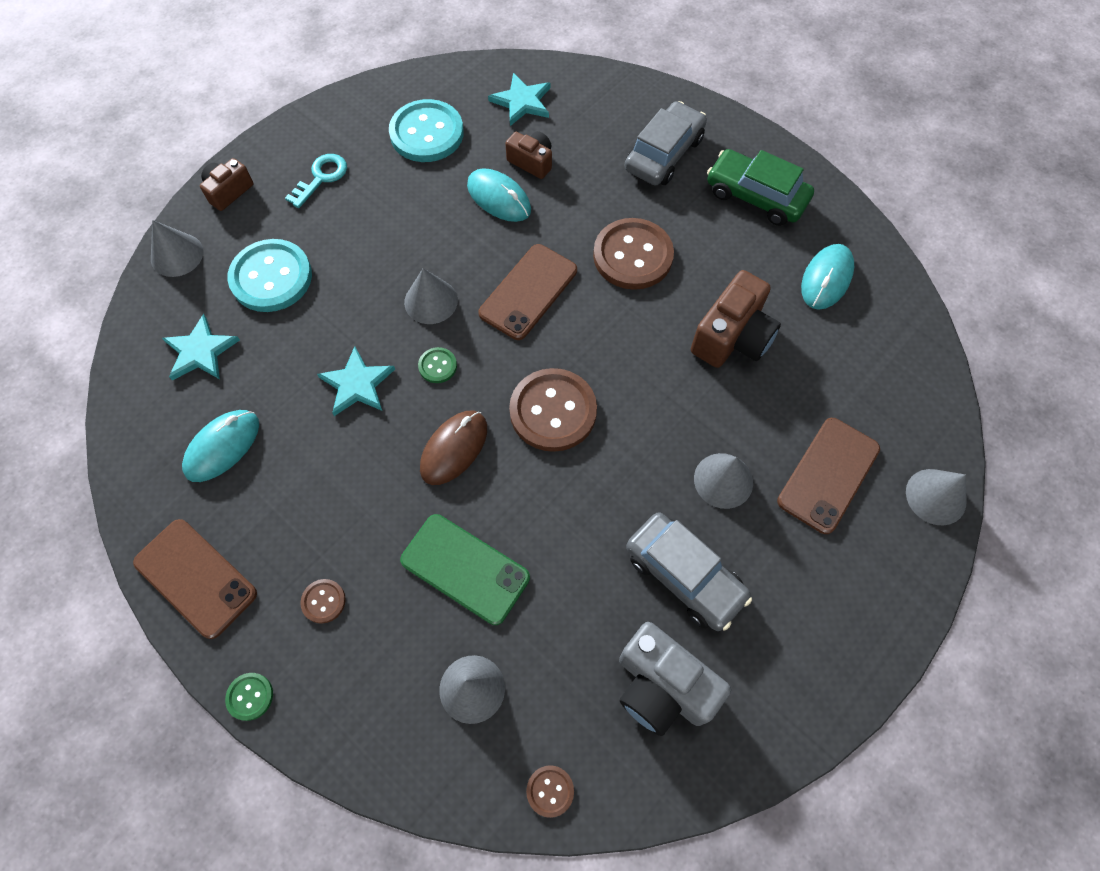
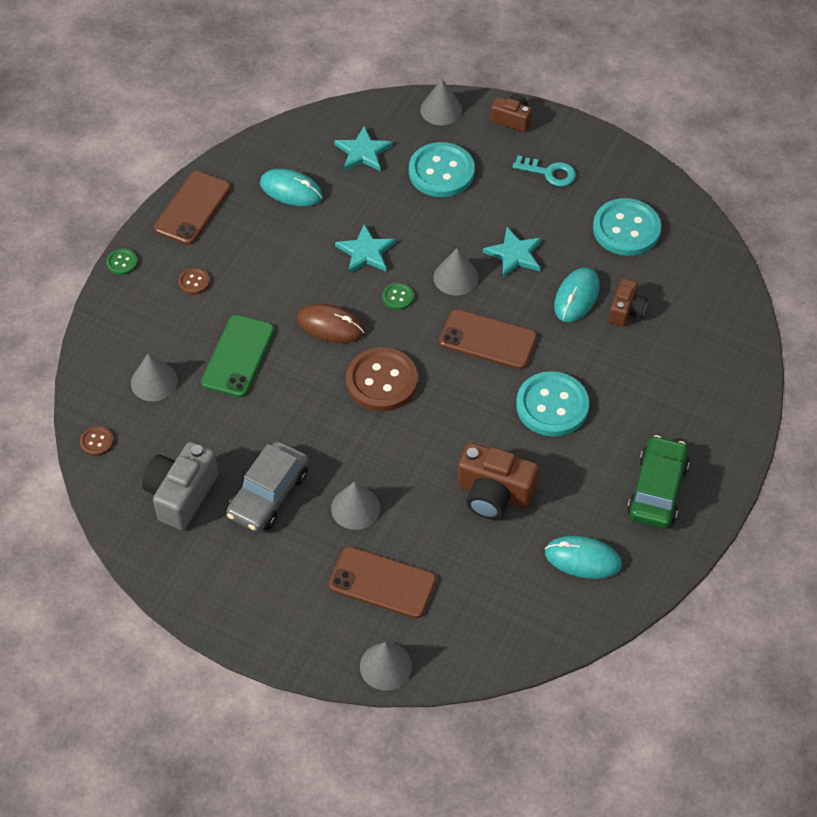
camera: 75 degrees right, 10 degrees down
(522, 102) = (693, 288): turquoise star -> turquoise star (514, 254)
(632, 256) = (552, 406): brown button -> turquoise button
(663, 154) = (677, 408): grey car -> none

